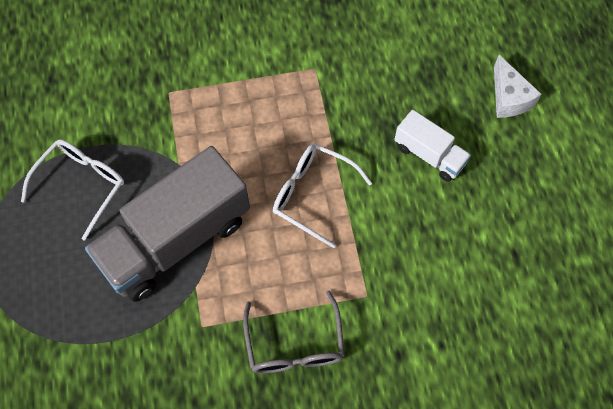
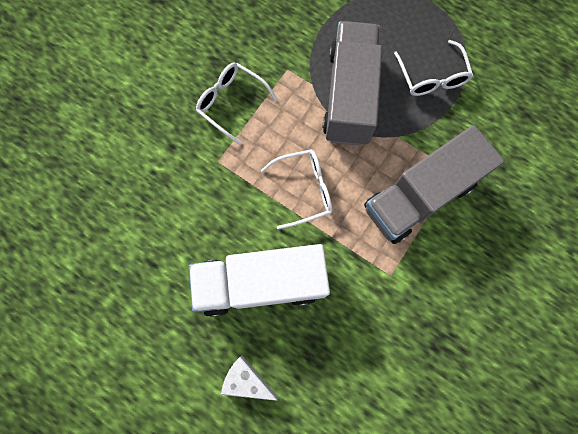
camera: 135 degrees right, 10 degrees up
(221, 101) = (419, 196): none -> grey truck
(294, 344) = (231, 103): grey glasses -> white glasses
(429, 155) = (260, 283): white truck -> white truck, size x2.01

